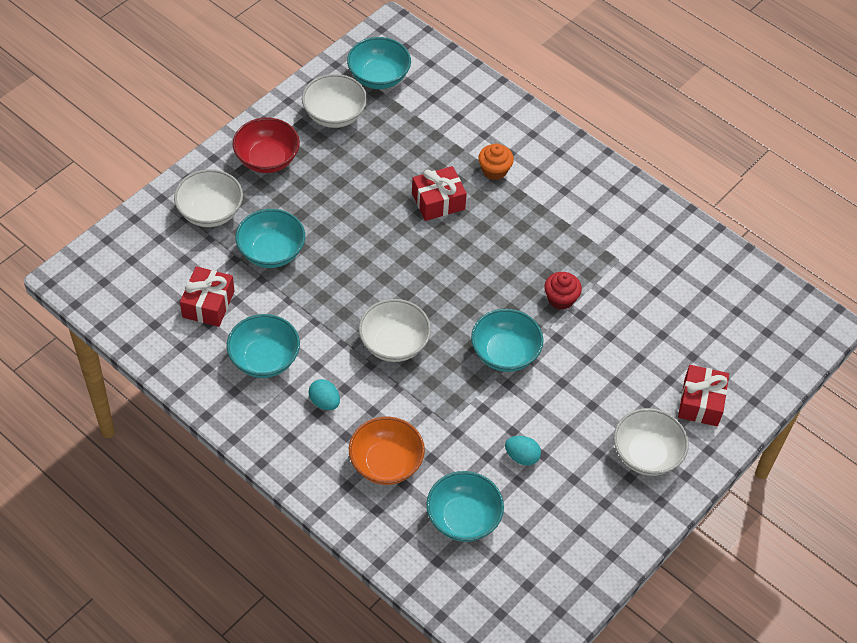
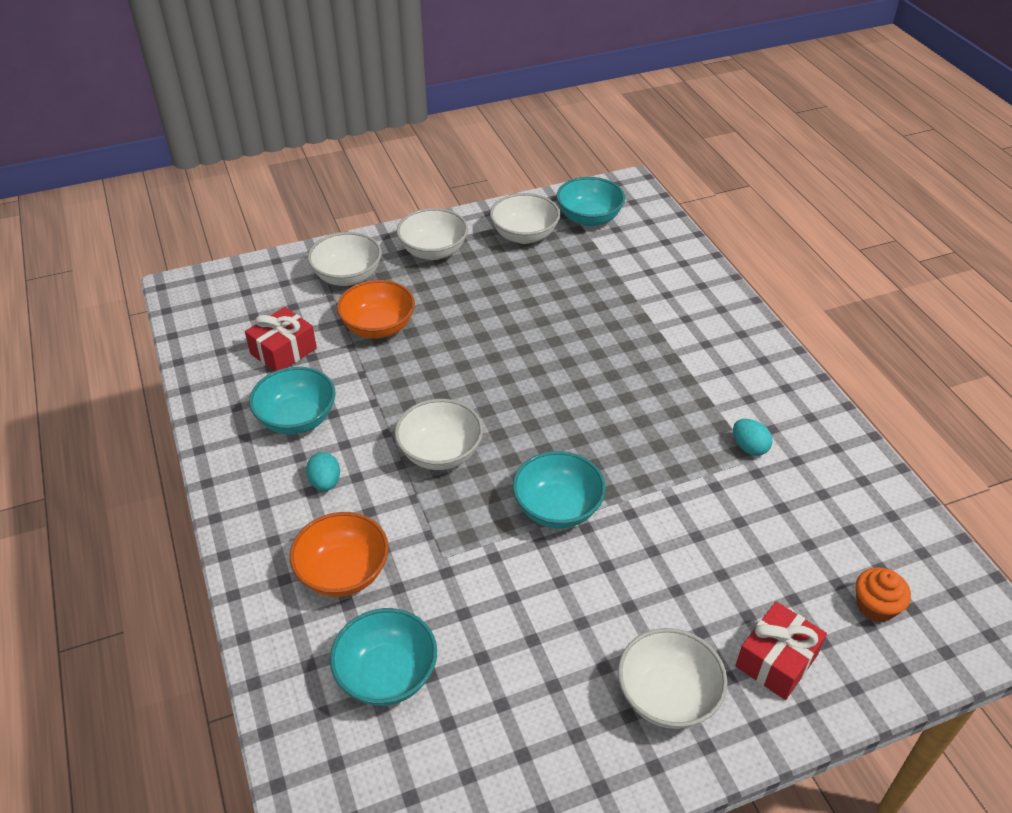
camera: 30 degrees right, 10 degrees down
(267, 159) = (433, 251): red bowl -> white bowl
(271, 252) = (378, 327): turquoise bowl -> orange bowl
(438, 201) = (579, 337): red gift -> none
(494, 170) = (658, 328): orange cupcake -> orange cupcake (875, 606)
(522, 457) = (505, 631): turquoise egg -> turquoise egg (749, 447)
(560, 299) = (659, 475): red cupcake -> none

